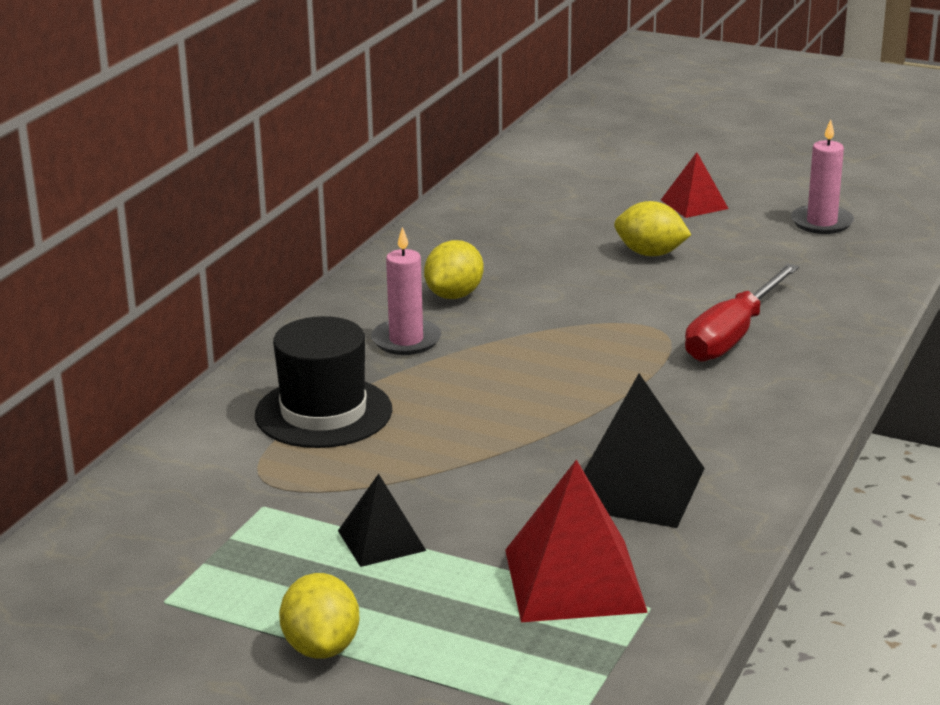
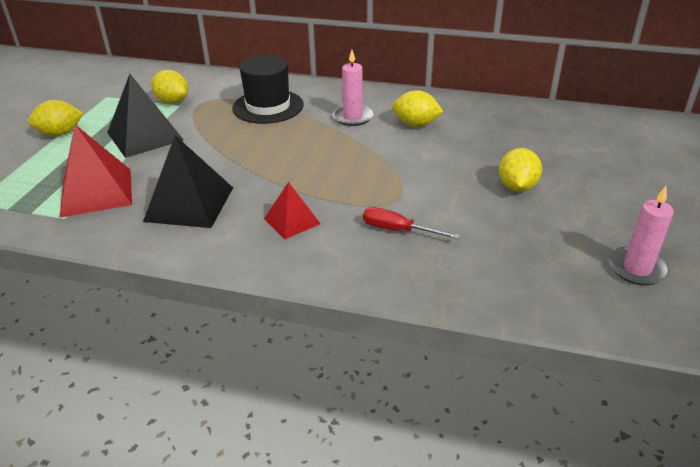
camera: 80 degrees right, 10 degrees up
(242, 514) = (172, 102): none -> yellow lemon
(381, 540) = (145, 136): black pyramid -> black pyramid, size x1.73
(694, 204) = (623, 200): red pyramid -> red pyramid (292, 221)
(732, 336) = (398, 230): red screwdriver -> red screwdriver, size x0.61

